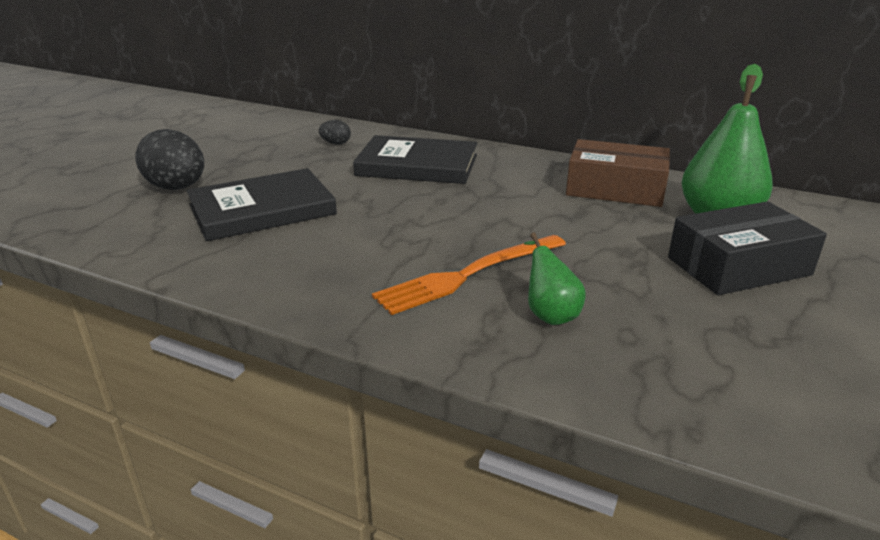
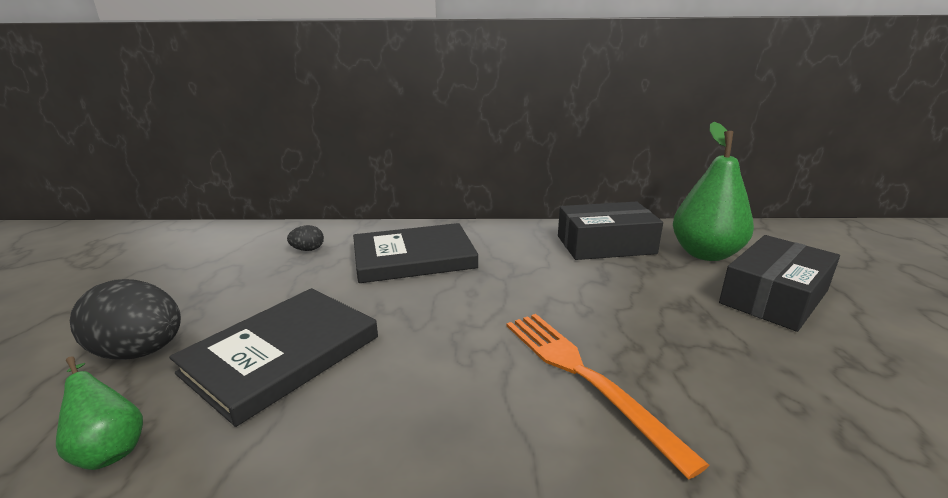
camera: 25 degrees left, 5 degrees down
(468, 274) = (584, 376): orange fork -> orange fork turned 120 degrees clockwise
(549, 313) = (704, 401): green pear -> green pear (109, 448)
(615, 189) = (605, 245): brown box -> black box

